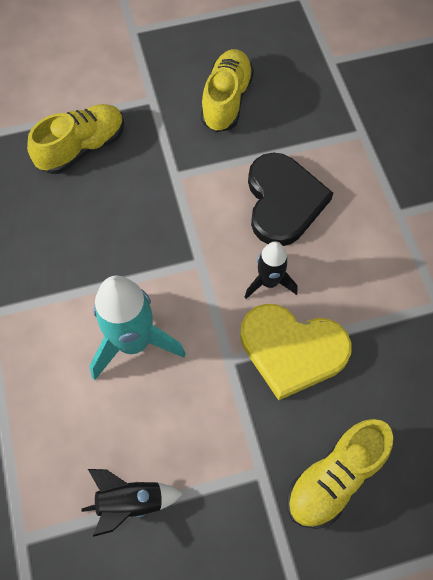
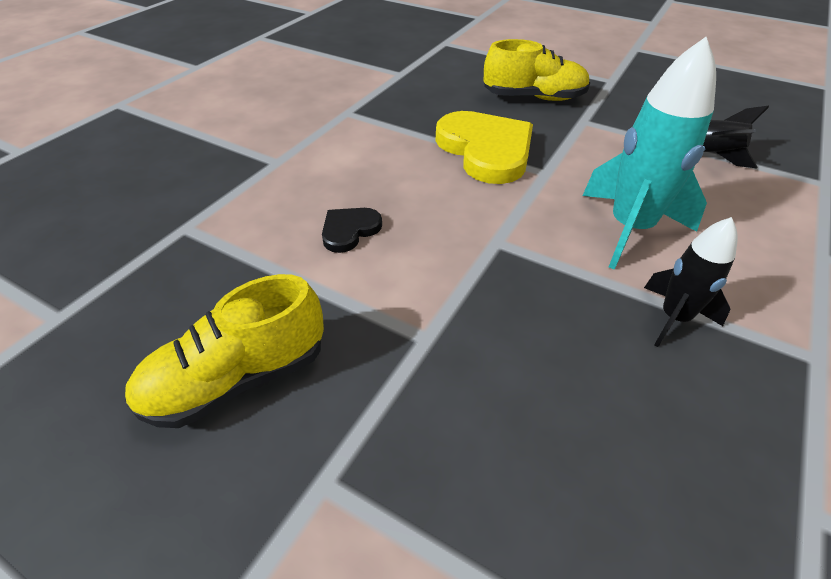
camera: 135 degrees left, 20 degrees down
(82, 148) = (524, 494): yellow shoe -> none
(269, 282) = (449, 190): black rocket -> black rocket (674, 318)
(283, 201) = (349, 230): black heart -> black heart, size x0.49

